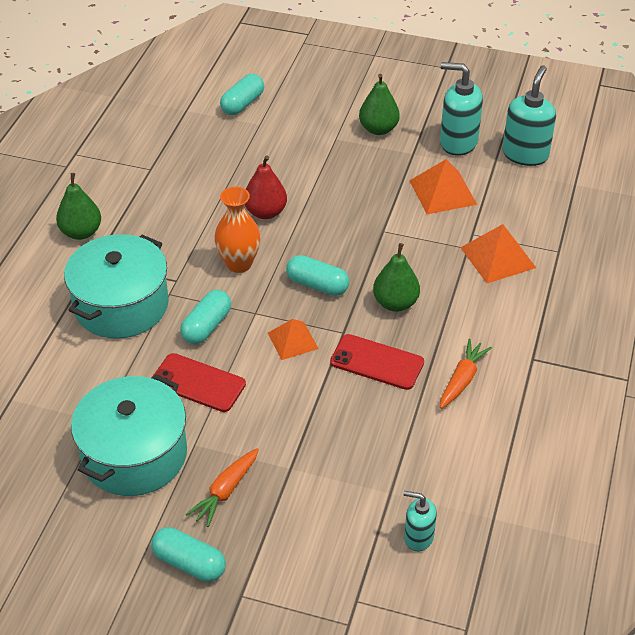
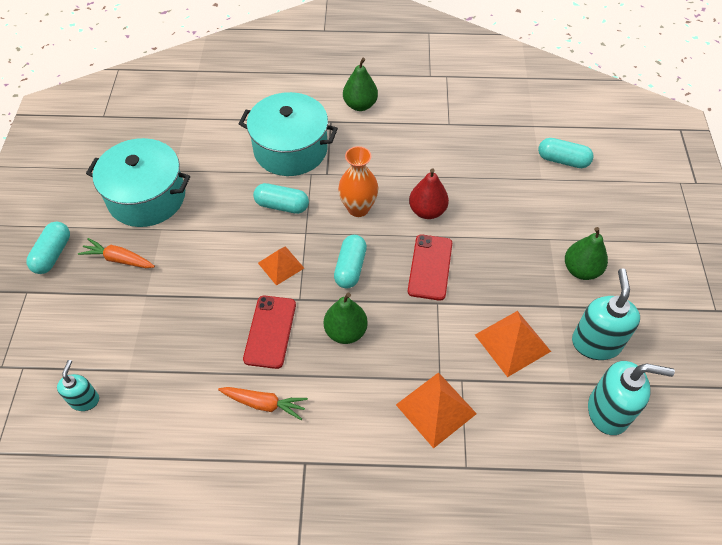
camera: 75 degrees right, 10 degrees up
(198, 383) = (221, 215): red phone -> red phone (430, 267)

